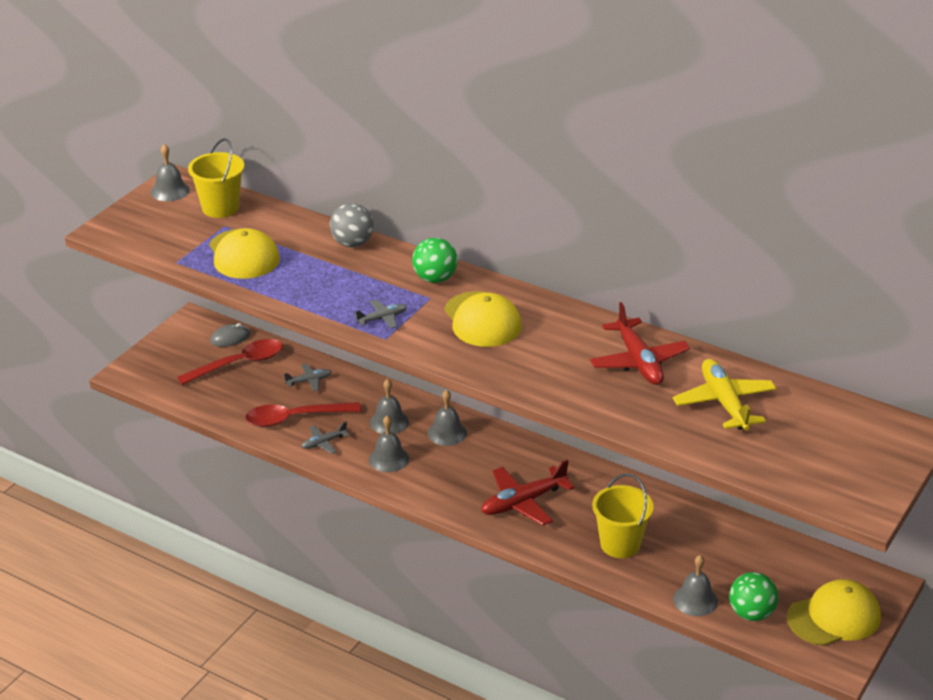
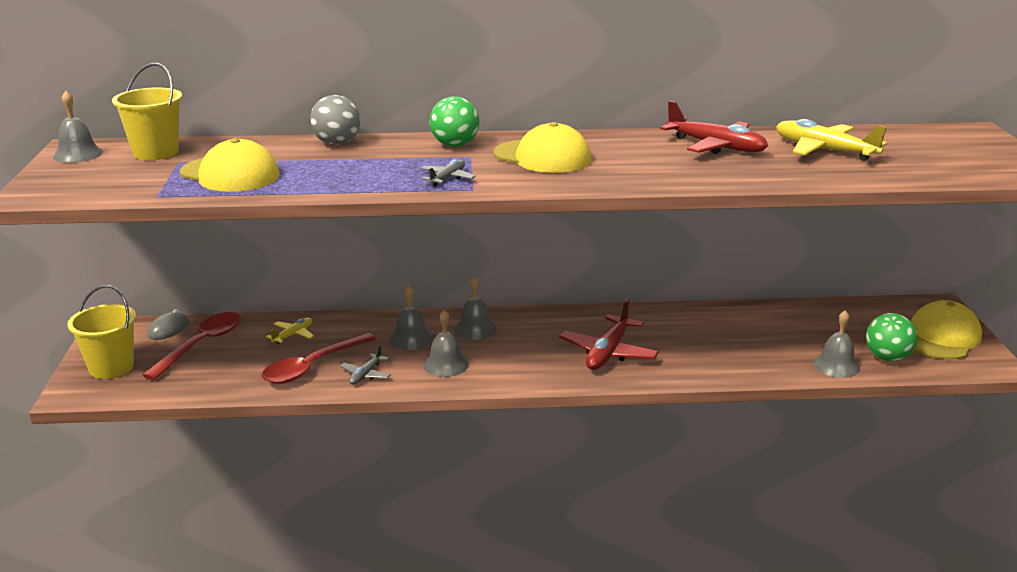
camera: 35 degrees left, 10 degrees down
(309, 381) = (293, 335): grey plane -> yellow plane
(620, 544) = (726, 351): yellow bucket -> yellow bucket (111, 368)

